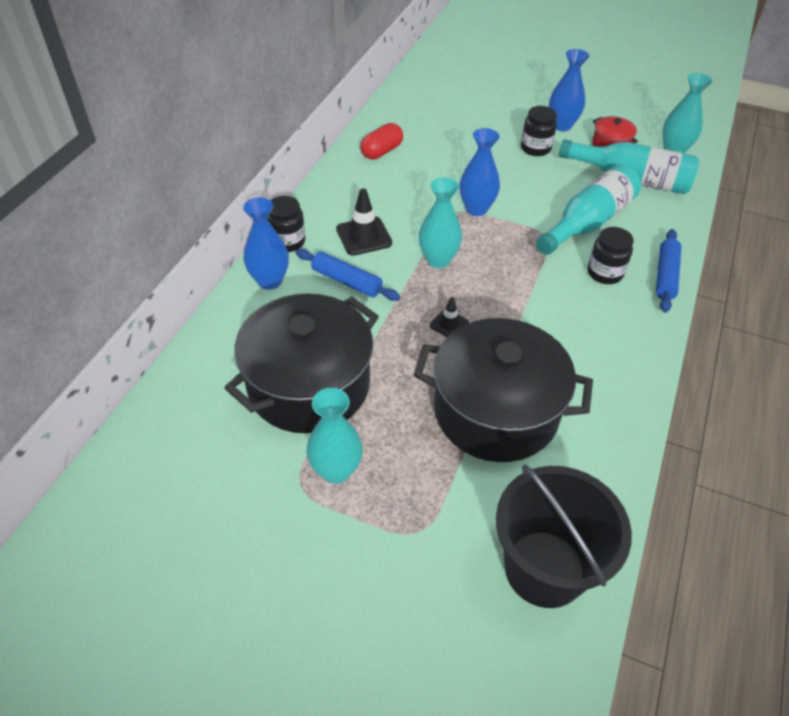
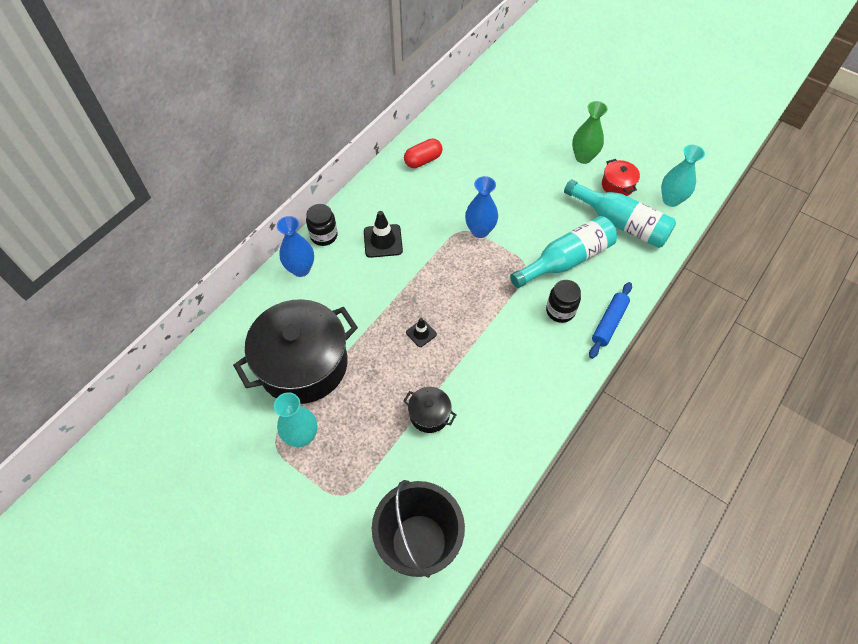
camera: 15 degrees right, 10 degrees up
(346, 281) = (357, 280): blue rolling pin -> none
(438, 260) = (433, 274): turquoise vase -> none
(495, 411) = (429, 414): black pot -> black pot, size x0.43
(535, 148) = (551, 178): black jar -> none
(561, 125) = (583, 157): blue vase -> green vase

